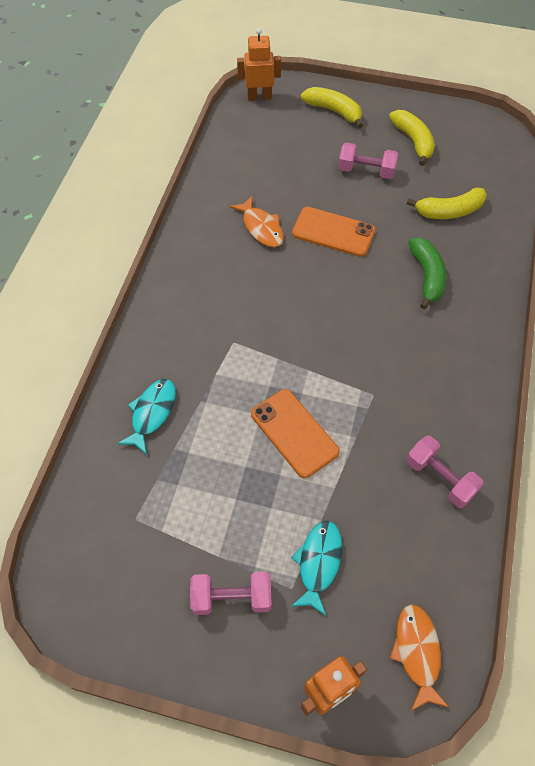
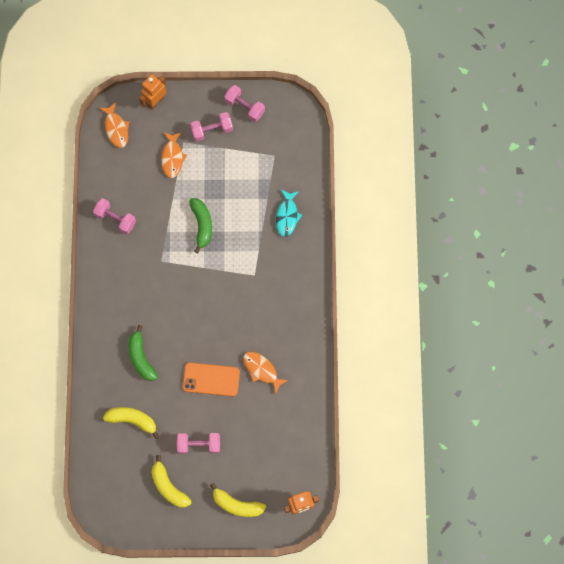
camera: 165 degrees right, 15 degrees up
(155, 629) = (244, 107): none -> pink dumbbell
(294, 433) = (202, 225): orange phone -> green banana
(318, 563) = (172, 157): turquoise fish -> orange fish
(449, 211) = (132, 420): yellow banana -> yellow banana turned 45 degrees clockwise

